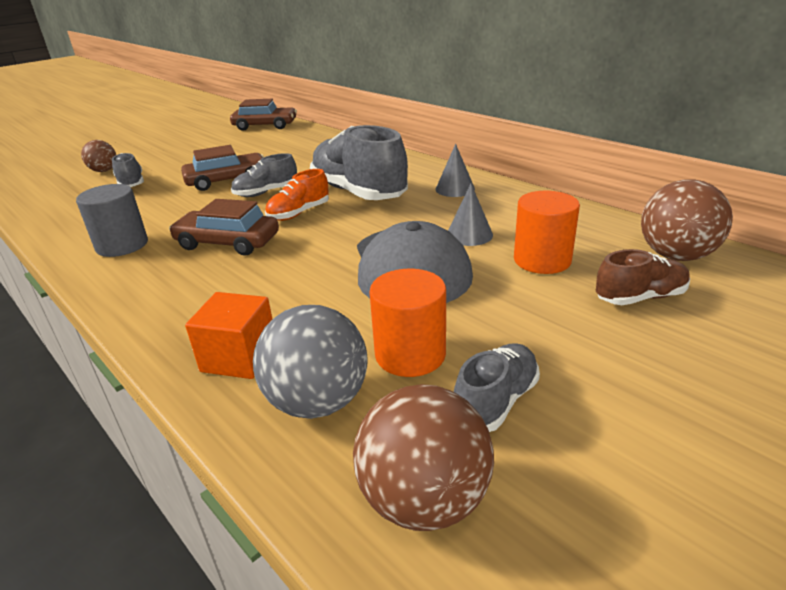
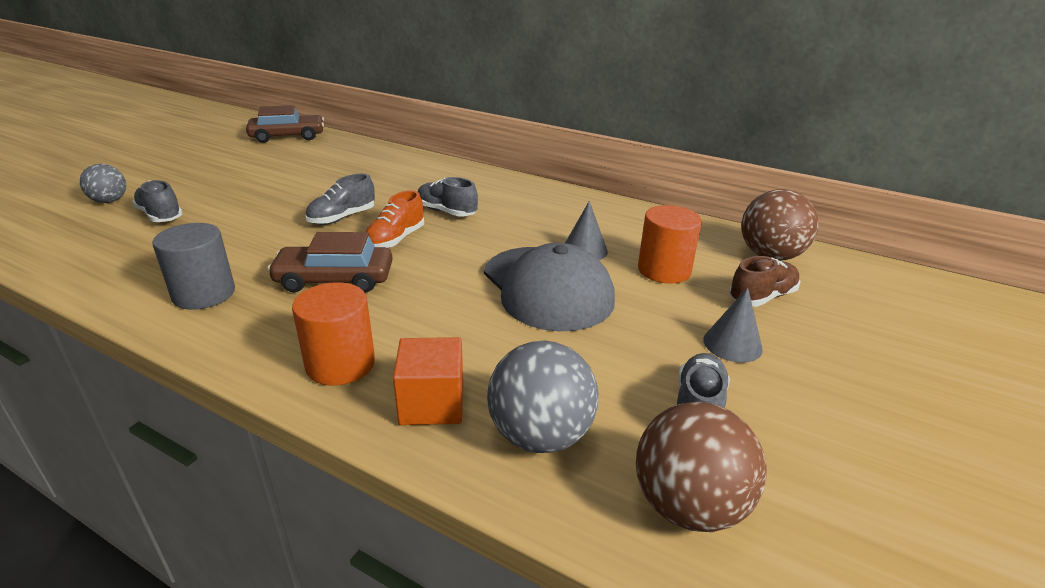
camera: 20 degrees left, 0 degrees up
(104, 171) = (109, 201): brown ball -> grey ball
(227, 180) = (284, 205): brown car -> none
(358, 192) = (446, 212): grey shoe -> grey shoe, size x0.52
(410, 354) = (599, 376): orange cylinder -> orange cylinder (340, 364)
(455, 189) = (543, 202): grey cone -> grey cone (732, 344)

